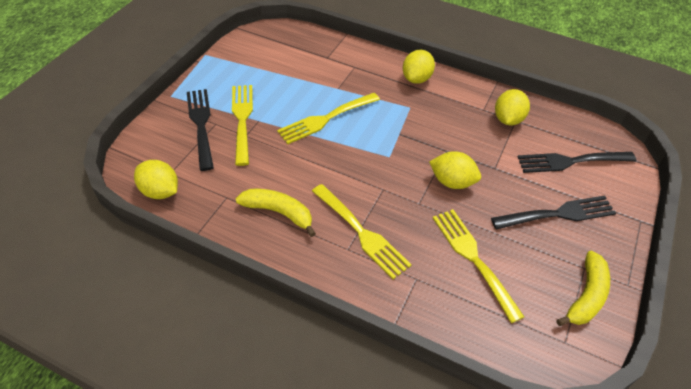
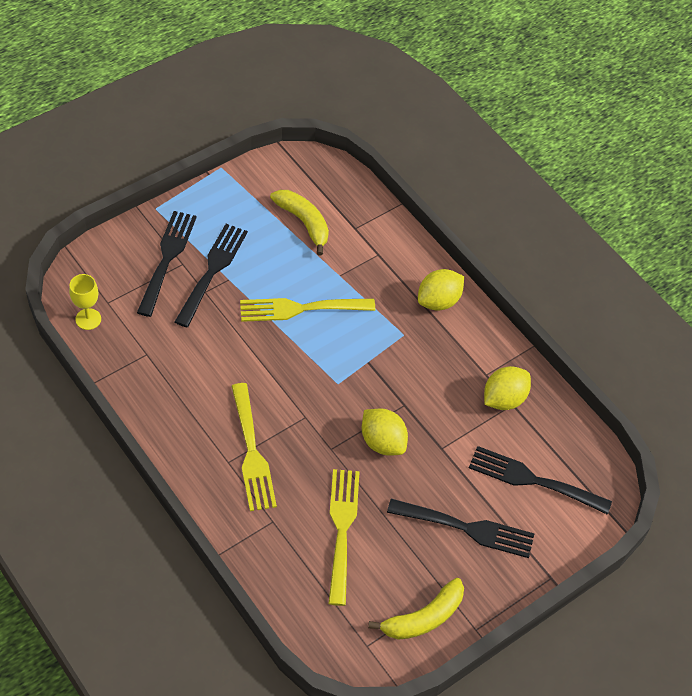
camera: 25 degrees right, 5 degrees up
(160, 191) = (88, 319): yellow lemon -> yellow goblet
(242, 119) = (212, 271): yellow fork -> black fork
(278, 212) = (186, 393): yellow banana -> yellow banana (304, 222)

